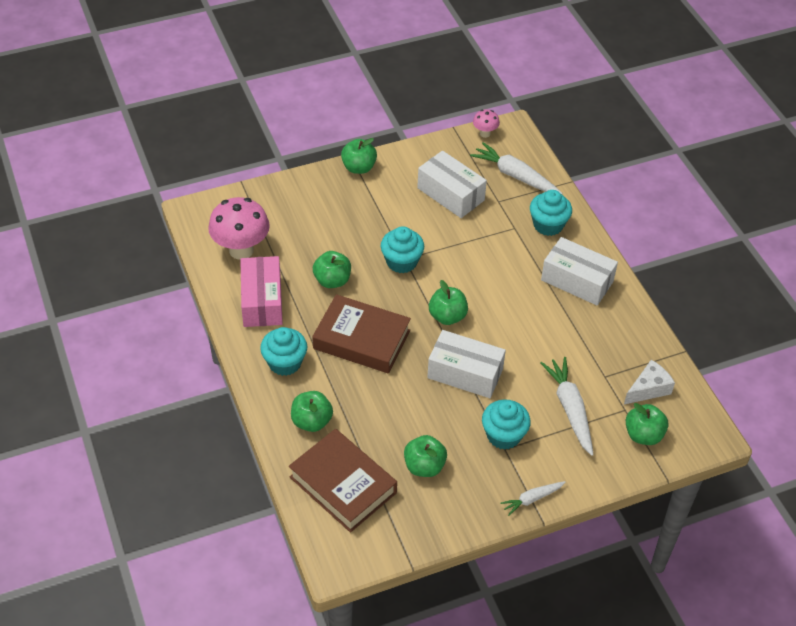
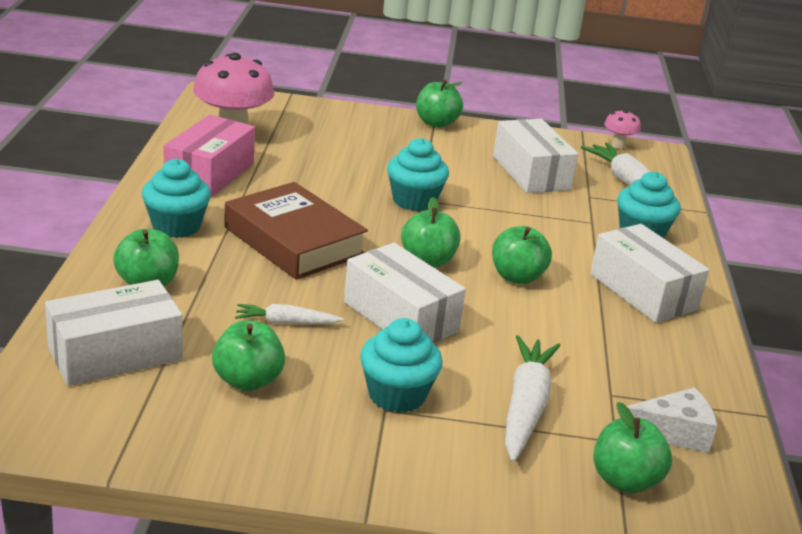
camera: 25 degrees right, 20 degrees down
(332, 280) = (311, 187): green apple -> green apple (517, 277)
(343, 485) = (115, 354): brown book -> white box
(532, 499) = (374, 480): white carrot -> white carrot (286, 322)

